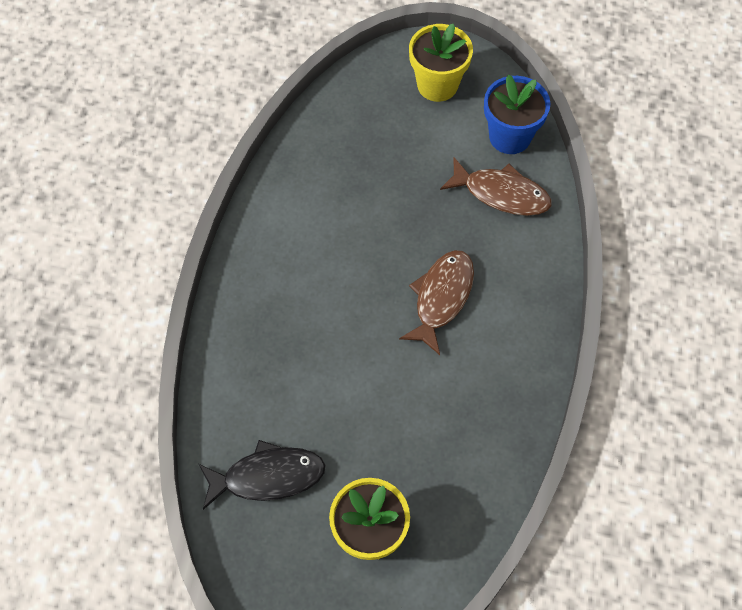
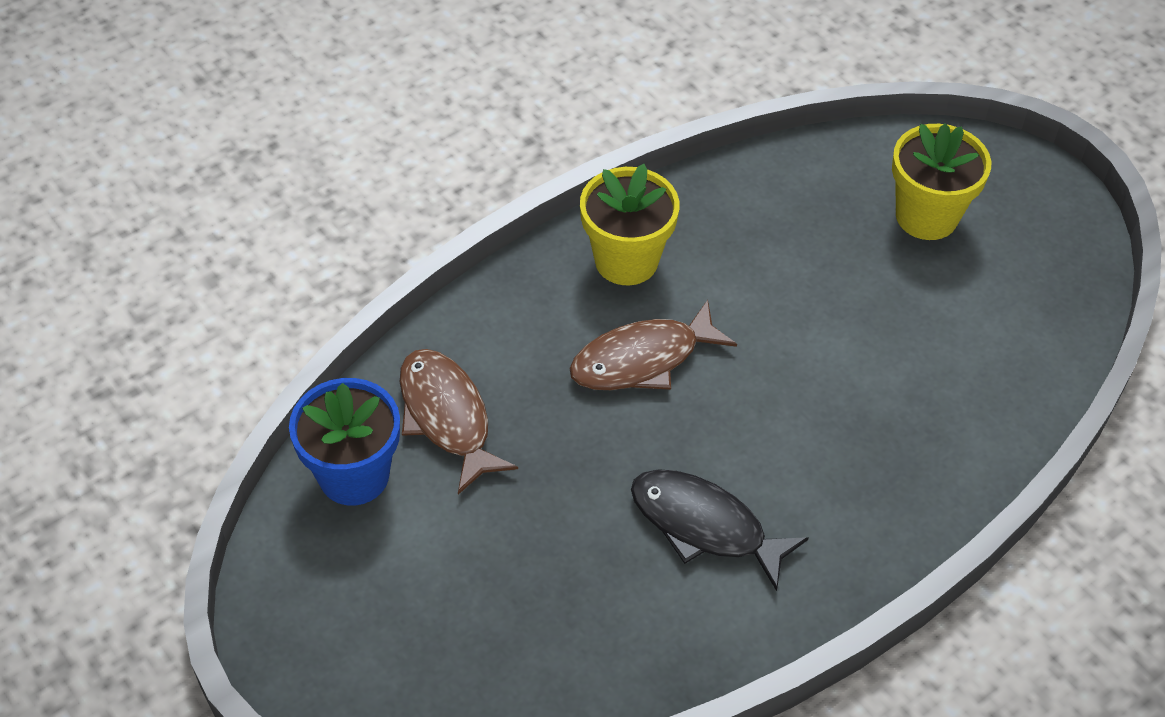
camera: 140 degrees left, 10 degrees down
(267, 477) = (996, 327): black fish -> black fish (705, 526)
(437, 85) = (359, 619): yellow flower pot -> yellow flower pot (626, 260)

